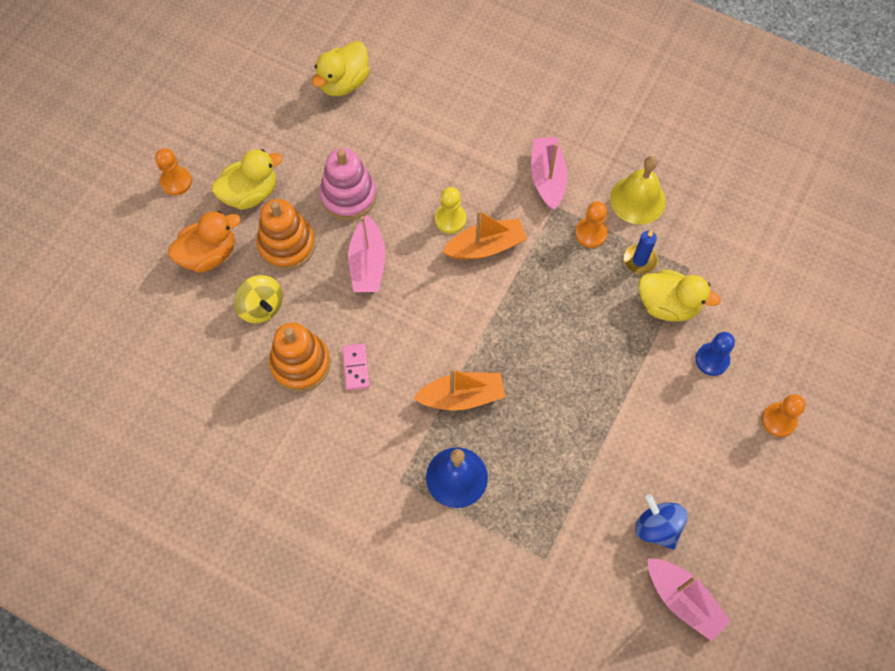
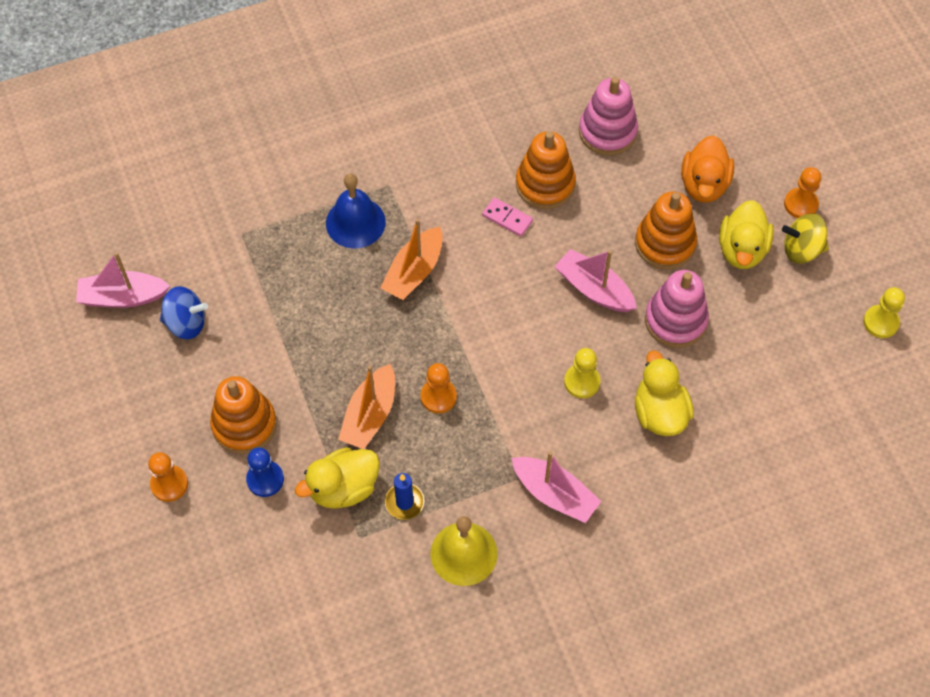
camera: 130 degrees right, 5 degrees down
(210, 356) = (607, 132): none -> pink stacking toy
(243, 78) = (880, 322): none -> yellow pawn
(261, 307) = (620, 190): yellow spinning top -> yellow spinning top (801, 250)
(344, 83) = (808, 401): yellow duck -> yellow duck (659, 413)
(485, 246) = (530, 389): orange boat -> orange boat (370, 415)
(590, 233) = (466, 484): orange pawn -> orange pawn (438, 397)
(689, 409) = (244, 424): none -> orange stacking toy

